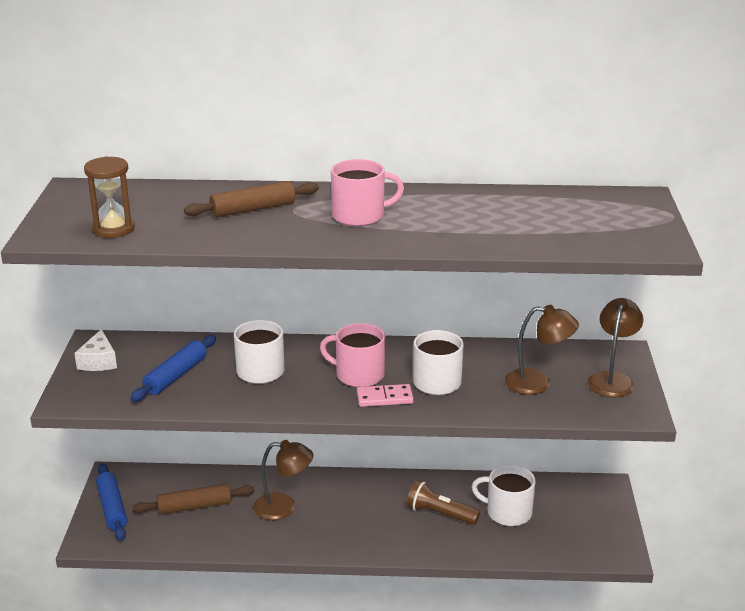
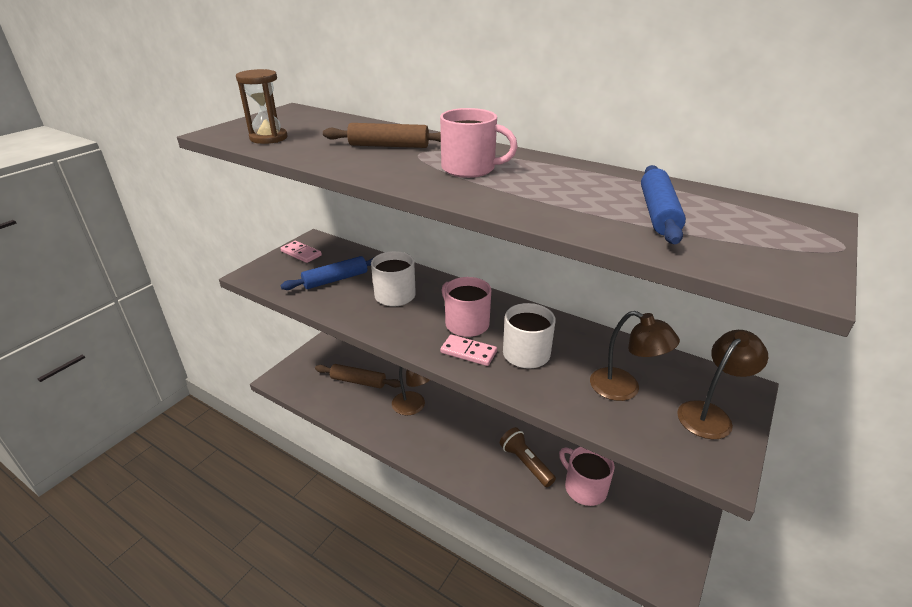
camera: 30 degrees right, 5 degrees up
(98, 361) = (301, 253): white cheese -> pink domino
(112, 508) = (310, 362): blue rolling pin -> blue rolling pin (658, 213)
(507, 512) = (584, 487): white mug -> pink mug

